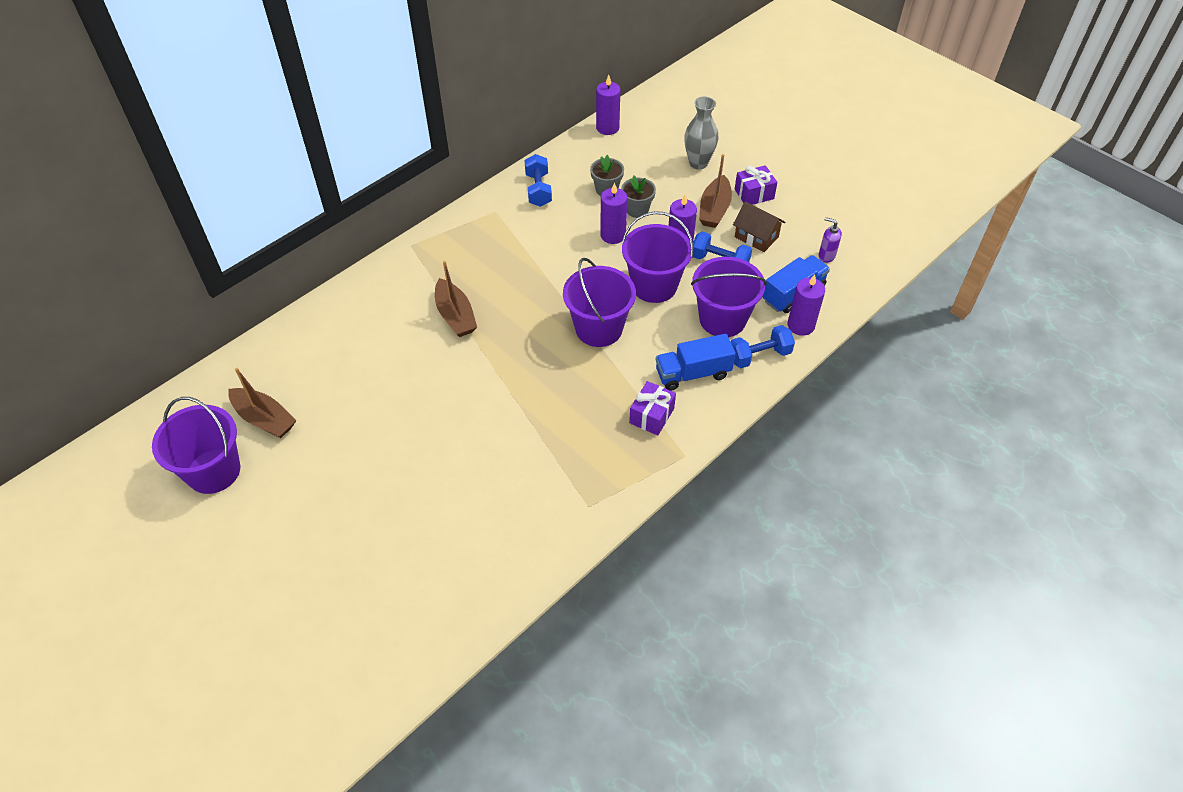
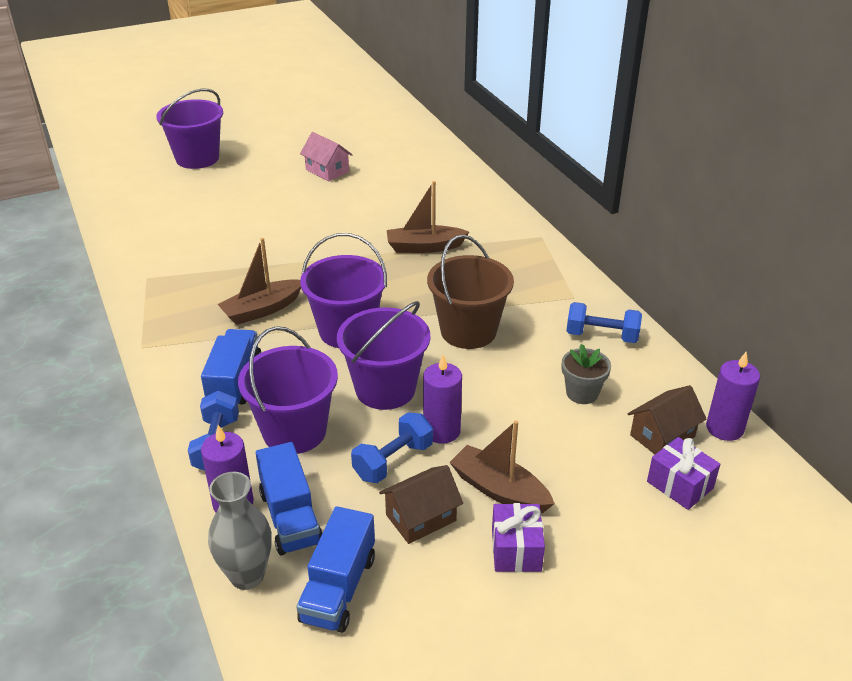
camera: 110 degrees right, 15 degrees down
(213, 471) = (335, 129): purple bucket -> purple bucket (197, 158)
(264, 419) = (369, 149): brown boat -> brown boat (262, 310)
(326, 440) = (327, 171): none -> pink house
(565, 259) = (468, 331): none -> brown bucket
(613, 235) = (491, 377): purple candle -> none
(628, 151) = (662, 436): none -> brown house
(637, 210) = (530, 411): grey flower pot -> none
(651, 416) = (206, 338): purple gift -> purple gift (680, 485)
(698, 163) = (613, 506): grey vase -> grey vase (247, 576)
(826, 256) = (338, 588): purple soap dispenser -> blue truck

